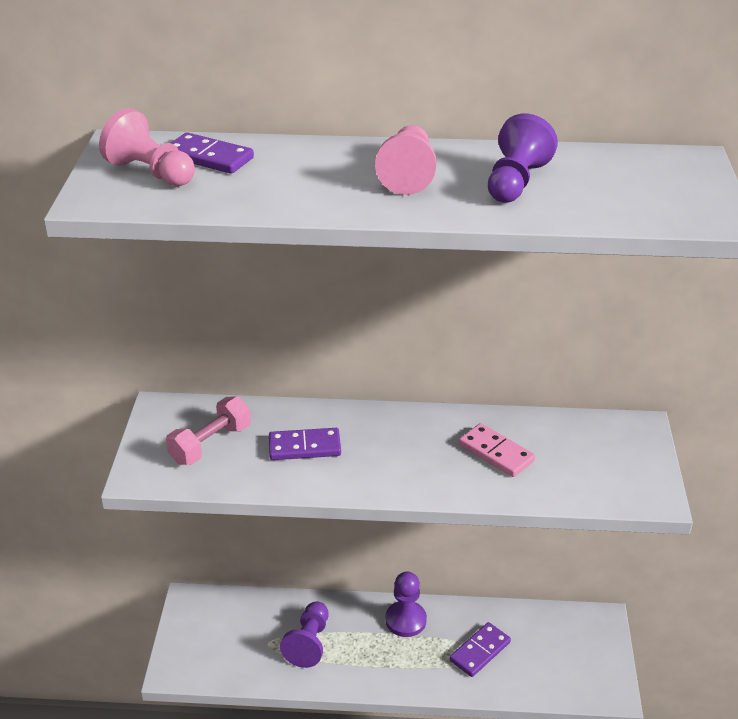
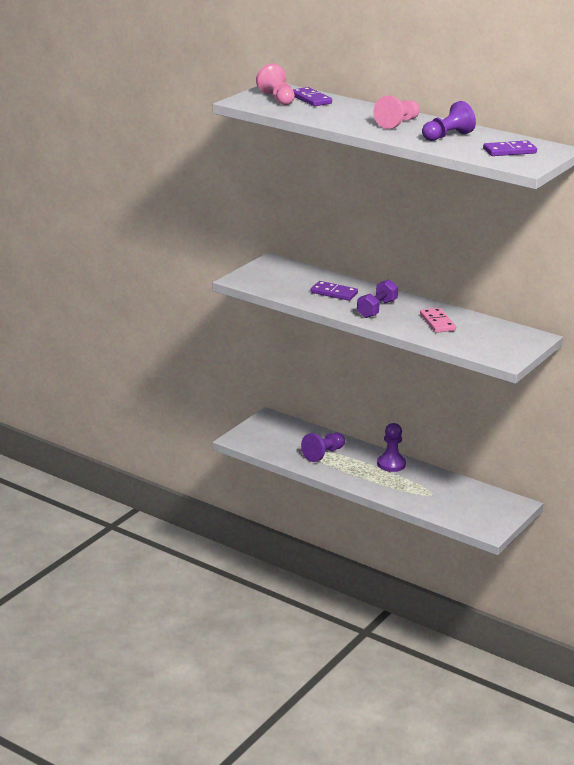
camera: 30 degrees right, 10 degrees down
(210, 444) = (285, 279): pink dumbbell -> none
(393, 458) = (377, 309): none -> purple dumbbell
(480, 651) = (424, 490): purple domino -> purple domino (509, 151)

